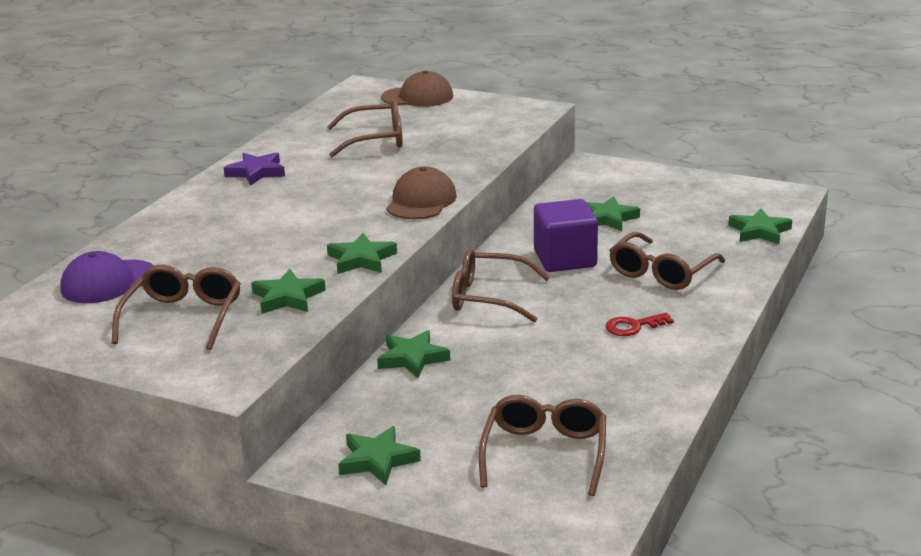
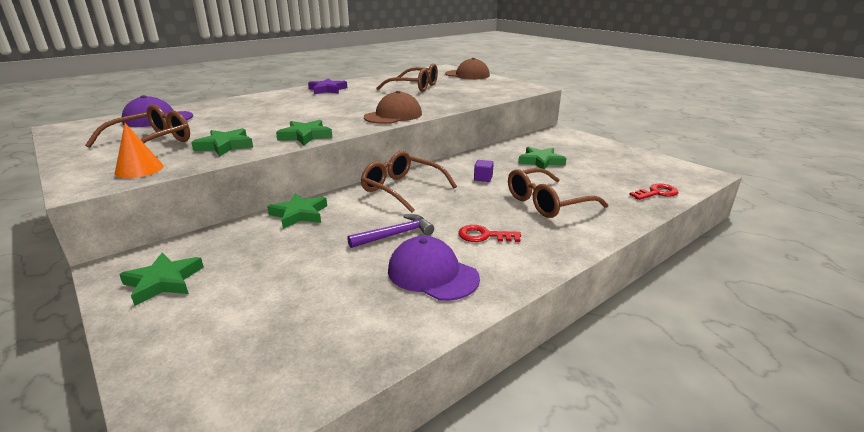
camera: 25 degrees right, 0 degrees up
(246, 351) = (139, 169): none -> orange cone
(545, 350) = (395, 235): none -> purple hammer
(545, 453) = (283, 324): brown glasses -> none
(565, 259) = (483, 178): purple cube -> purple cube, size x0.40
(624, 376) = (432, 274): none -> purple cap
(759, 231) = (657, 193): green star -> red key

